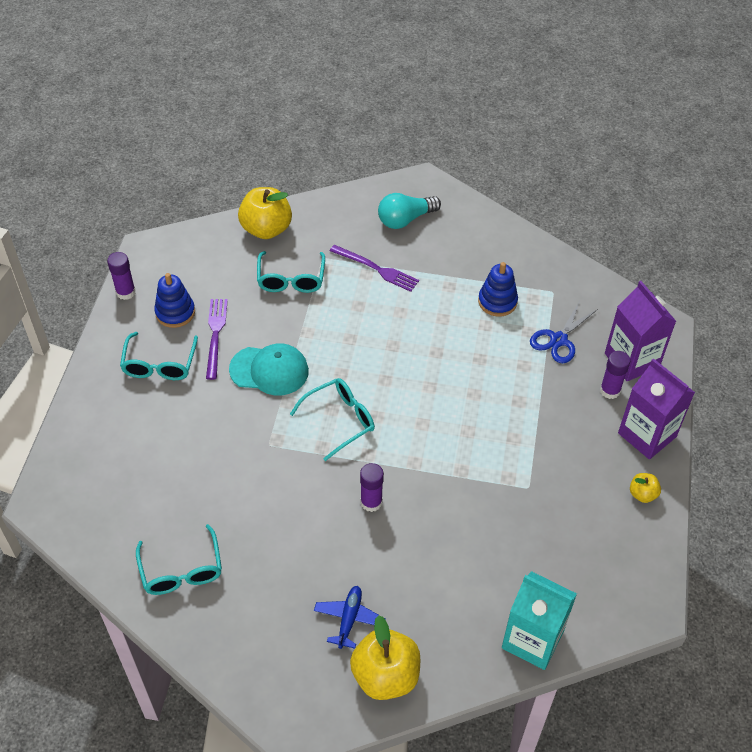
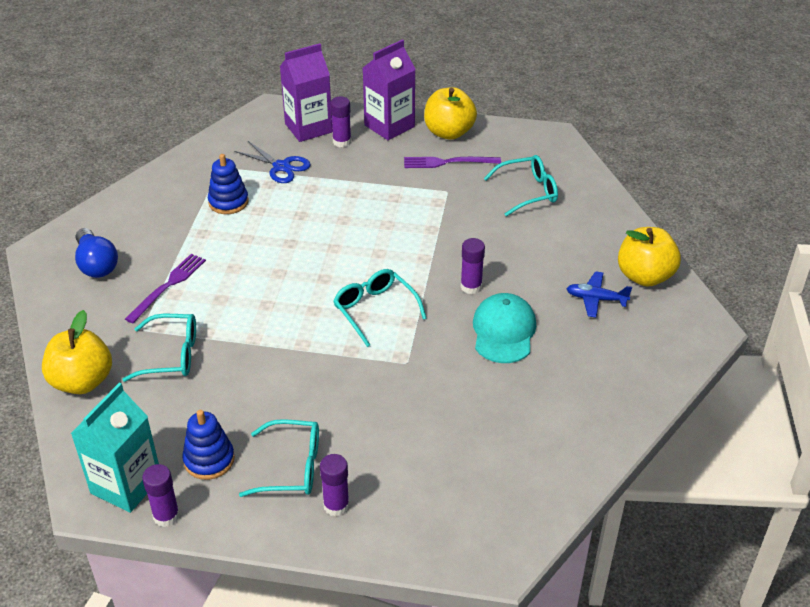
camera: 90 degrees left, 10 degrees down
(116, 394) = (336, 505): none -> purple glue stick
(181, 570) = (566, 421): turquoise glasses -> turquoise glasses (527, 192)
(215, 335) = (250, 417): purple fork -> purple fork (448, 162)
(269, 370) = (306, 367): turquoise cap -> turquoise cap (503, 331)
(405, 219) = (96, 264): turquoise light bulb -> blue light bulb
(532, 639) = (592, 195): turquoise carton -> turquoise carton (126, 485)
(642, 494) = (449, 132): yellow apple -> yellow apple, size x2.05

